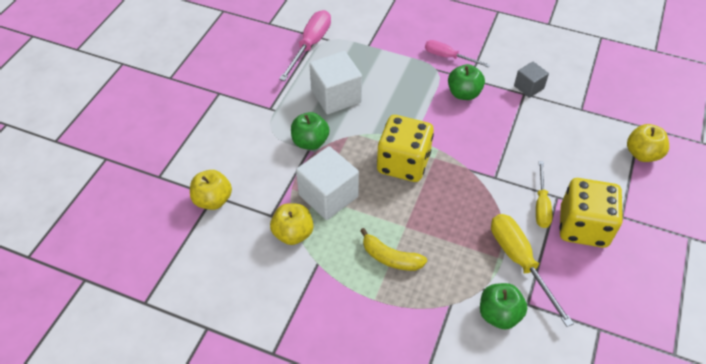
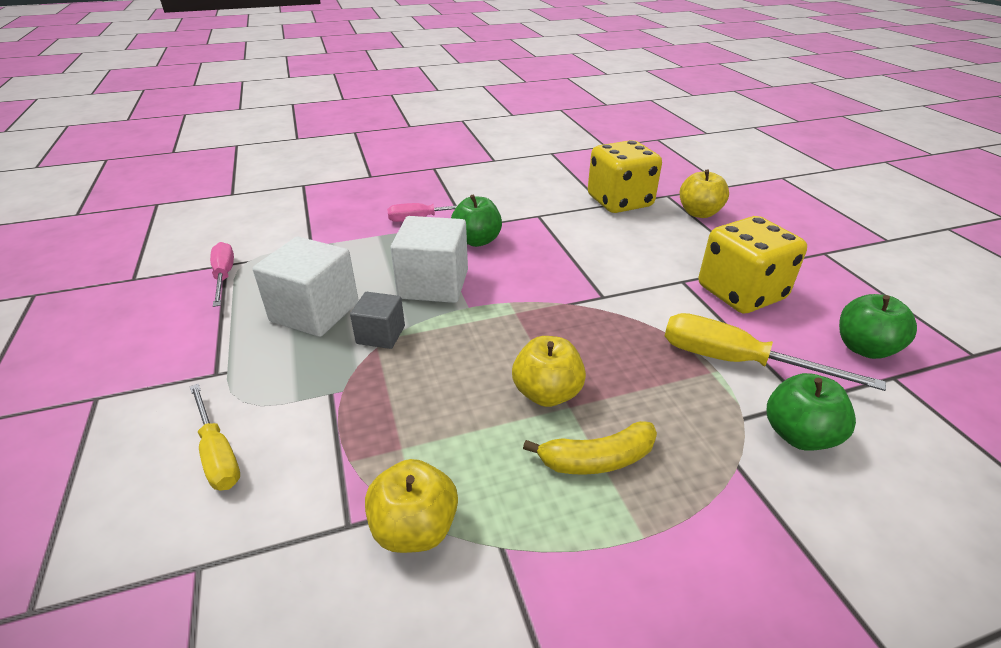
camera: 40 degrees left, 15 degrees down
(213, 200) = (202, 576): yellow apple -> yellow apple (547, 393)
(310, 45) = (224, 276): pink screwdriver -> pink screwdriver, size x0.65
(310, 142) = (324, 382): green apple -> green apple (864, 348)
(328, 196) = (420, 435): white cube -> white cube (433, 284)
(403, 163) = (484, 338): yellow dice -> yellow dice (619, 202)
(528, 87) = (536, 209): grey cube -> grey cube (381, 335)
(541, 205) = (680, 296): yellow screwdriver -> yellow screwdriver (217, 453)

